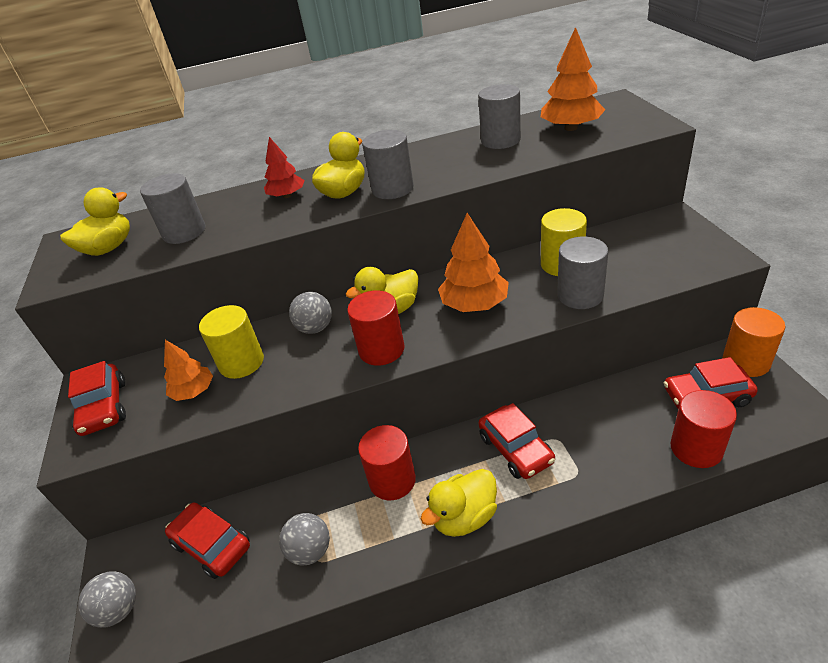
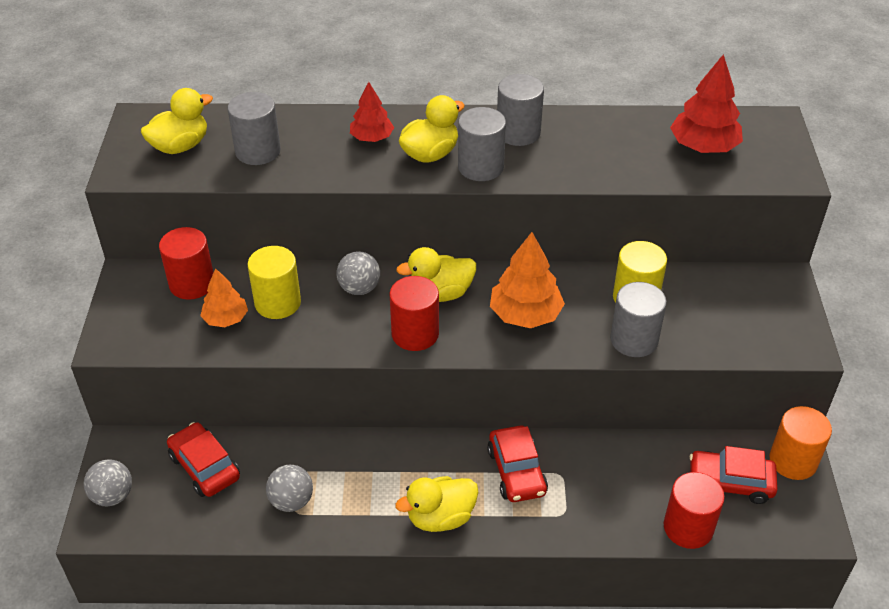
camera: 10 degrees right, 5 degrees up
(104, 408) = (139, 308): red car -> none
(392, 480) = (387, 462): red cylinder -> red cylinder (192, 283)
(500, 140) = (621, 138): grey cylinder -> grey cylinder (518, 132)
(571, 128) = (703, 147): orange tree -> red tree

